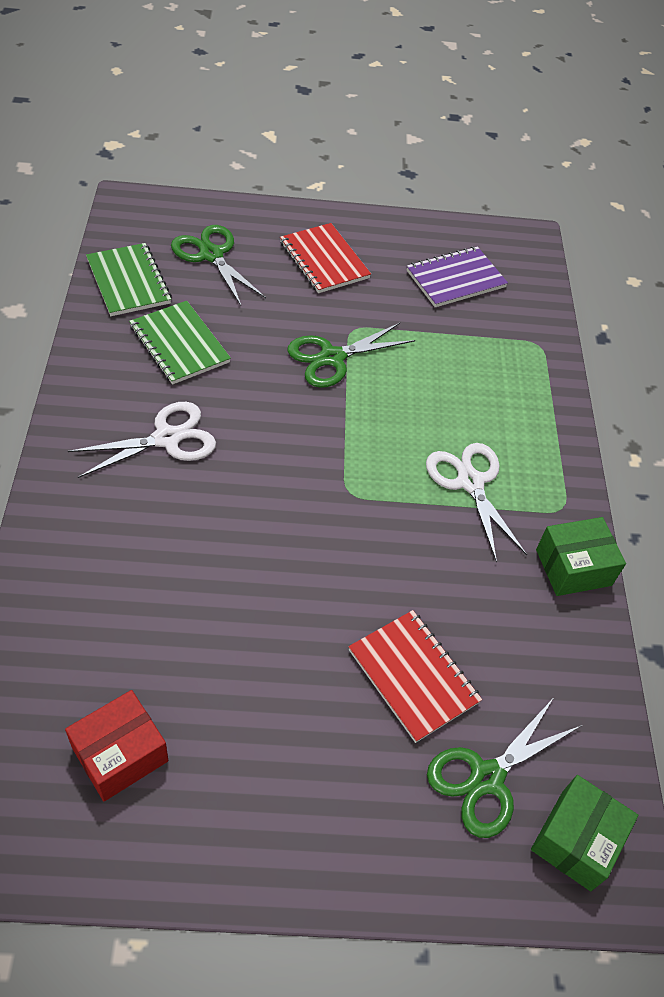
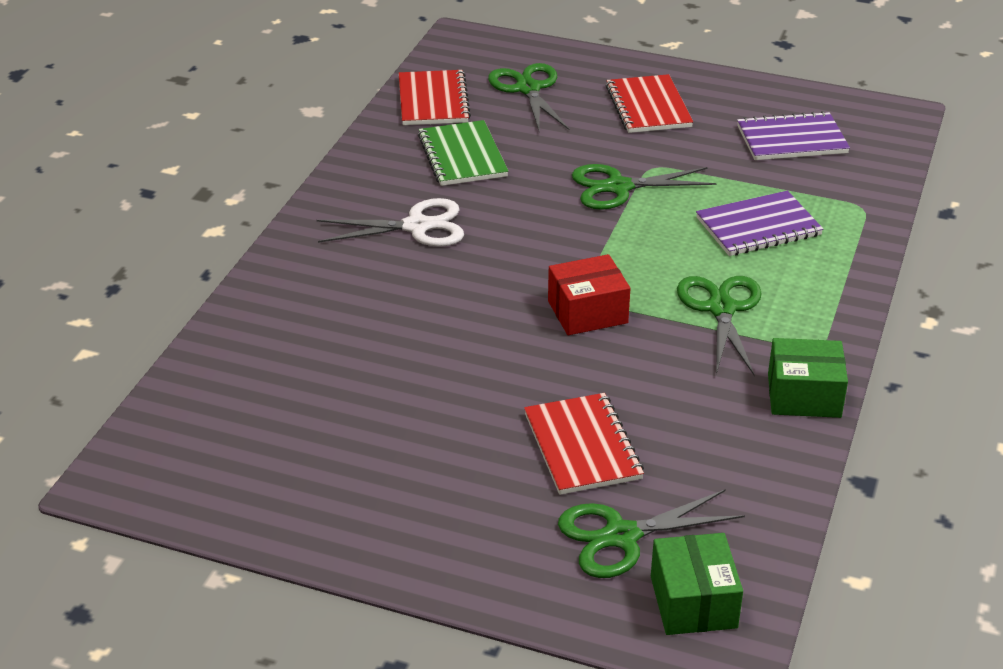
camera: 25 degrees right, 15 degrees down
(120, 754) = (271, 445): red box -> red box (587, 312)
(128, 281) = (433, 100): green notebook -> red notebook
(465, 382) = (758, 227): none -> purple notebook
(470, 482) = (721, 309): white scissors -> green scissors
(576, 840) = (693, 602): green box -> green box turned 60 degrees counterclockwise

